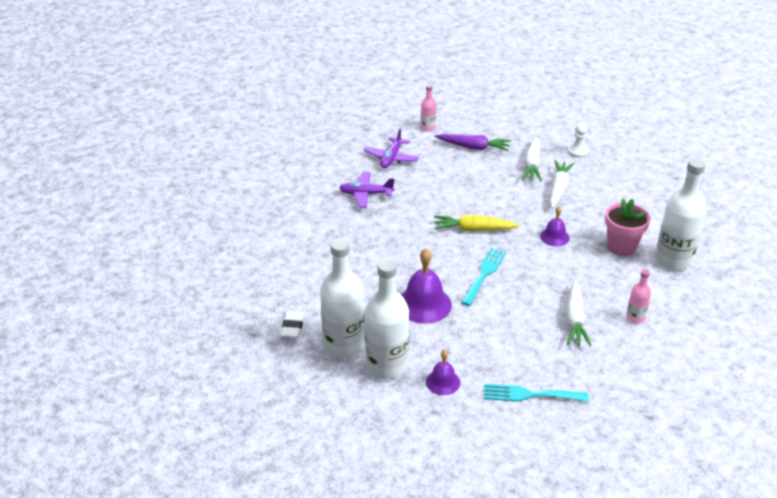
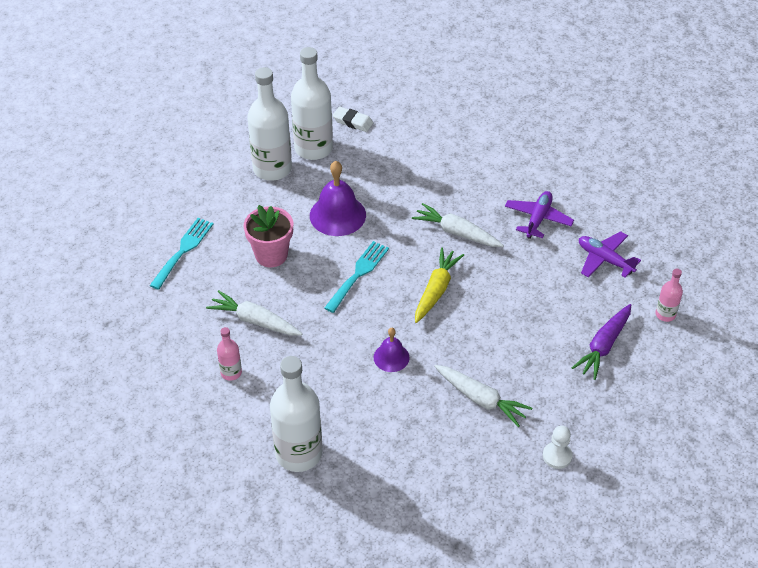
camera: 110 degrees right, 10 degrees up
(443, 382) = (232, 198): purple bell -> none
(484, 274) = (358, 274): turquoise fork -> turquoise fork turned 105 degrees counterclockwise
(532, 165) = (542, 392): white carrot -> white carrot (457, 232)
(621, 247) = (345, 413): pink flower pot -> pink flower pot (271, 255)

